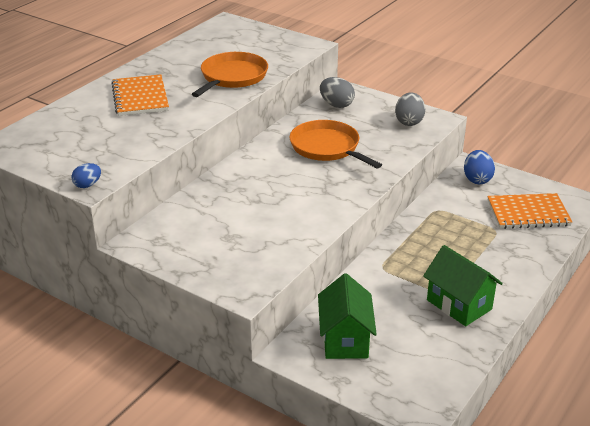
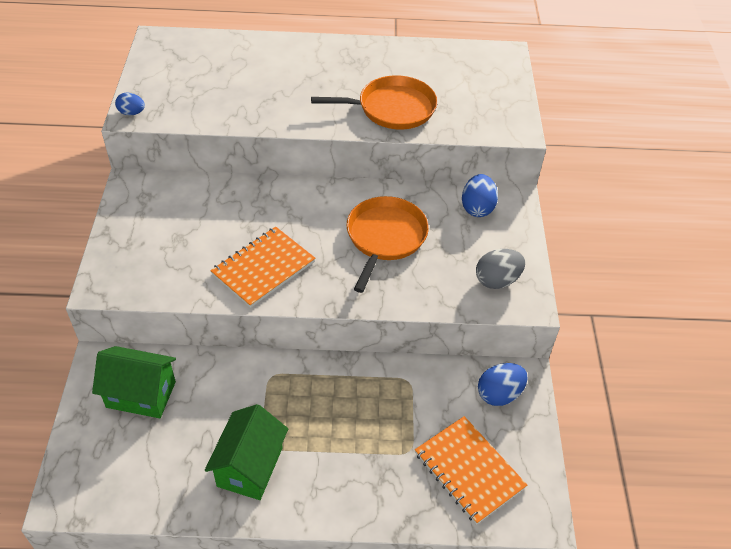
camera: 55 degrees right, 15 degrees up
(140, 97) = (300, 72): orange notebook -> orange notebook (263, 268)
(336, 105) = (477, 208): grey egg -> blue egg
(345, 339) = (141, 394): green house -> green house turned 45 degrees clockwise

